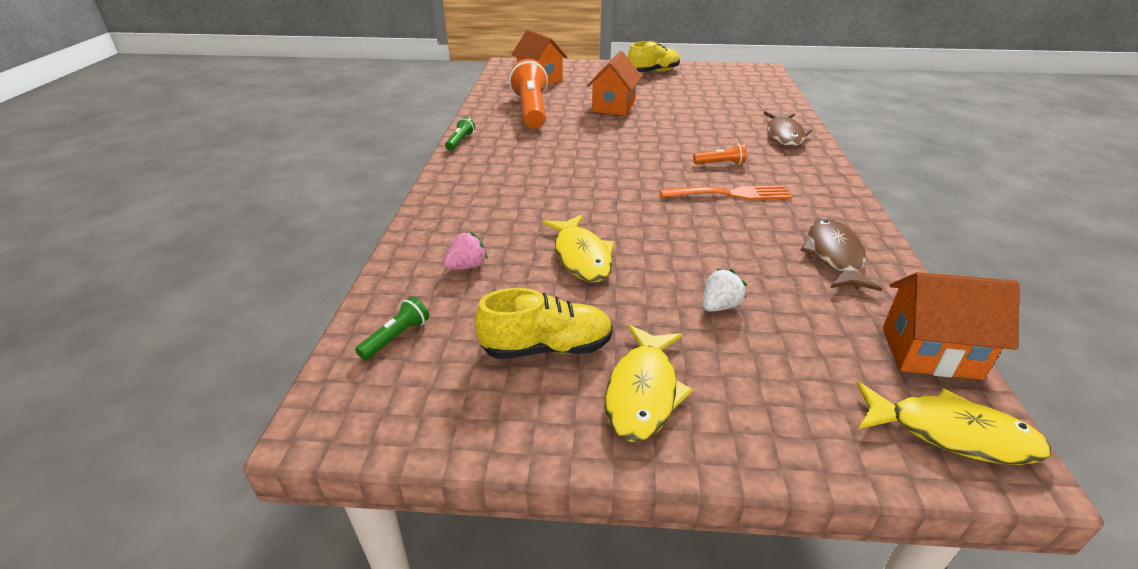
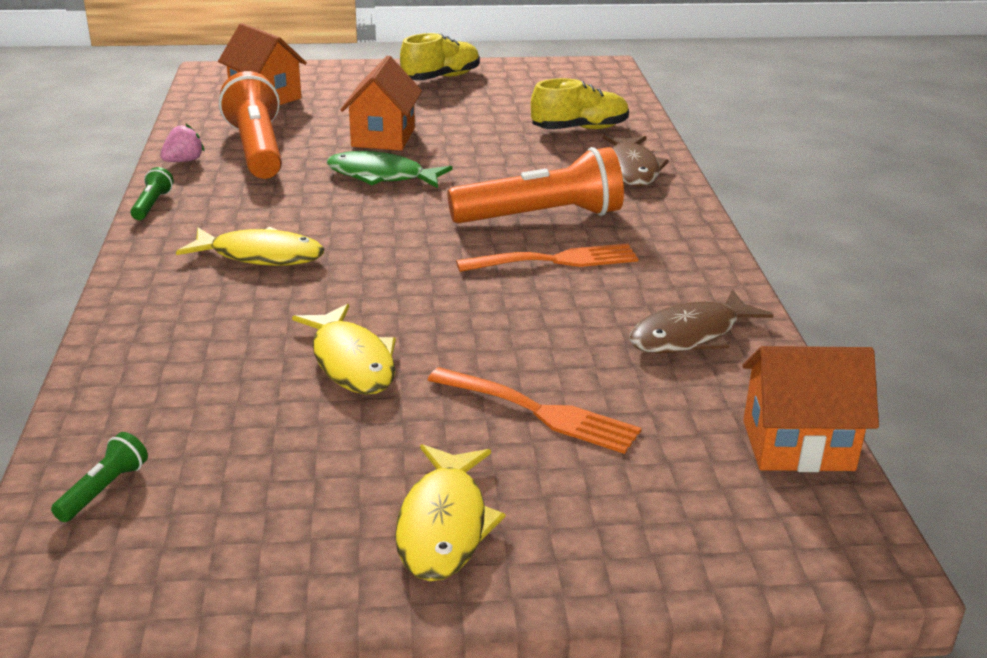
camera: 10 degrees left, 5 degrees down
(467, 266) = (190, 388): pink strawberry -> pink strawberry (184, 161)
(547, 348) = (314, 484): yellow shoe -> yellow shoe (580, 129)
(610, 131) = (381, 176): none -> green fish
(719, 306) = (540, 412): white strawberry -> orange fork
(720, 163) = (541, 217): orange flashlight -> orange flashlight, size x2.36
(834, 256) = (690, 335): brown fish -> brown fish turned 120 degrees counterclockwise
(952, 434) = (812, 534): yellow fish -> yellow fish (261, 256)

